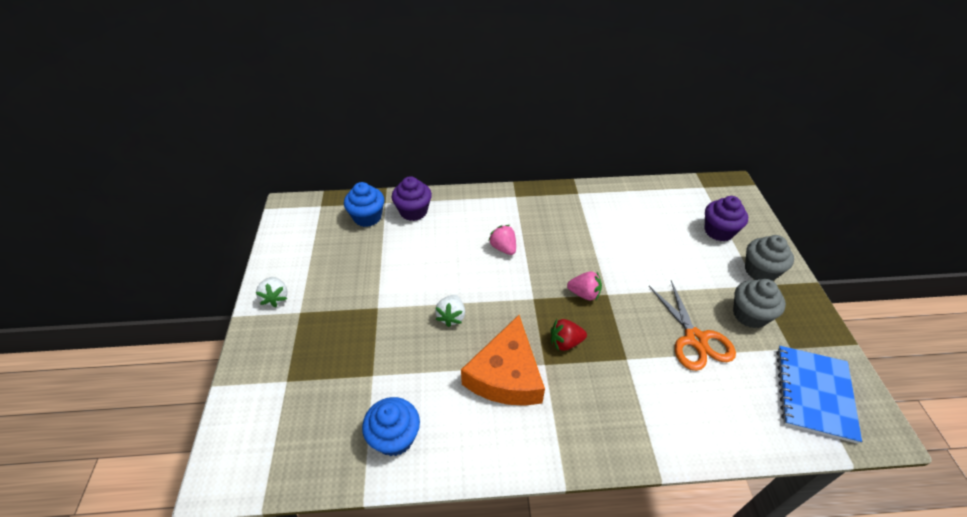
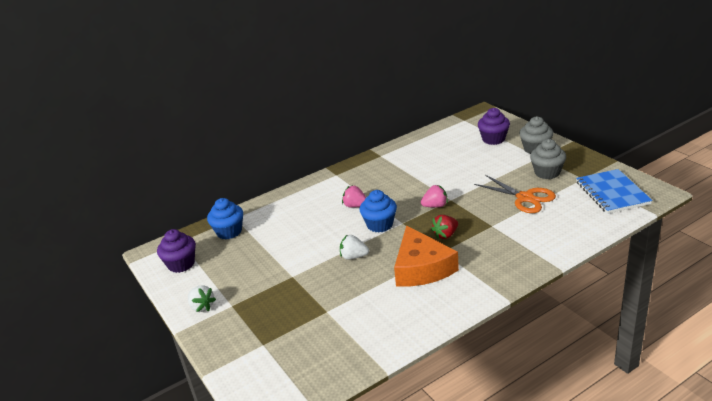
camera: 25 degrees left, 15 degrees down
(395, 437) = (376, 332): blue cupcake -> blue cupcake (379, 225)
(413, 211) = (264, 214): purple cupcake -> purple cupcake (181, 264)
(451, 316) = (354, 257): white strawberry -> white strawberry turned 120 degrees clockwise

